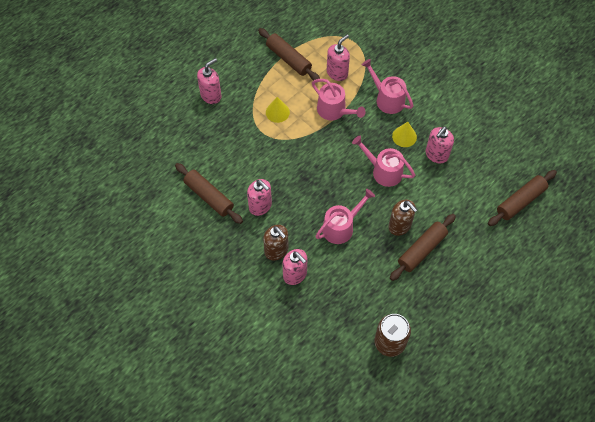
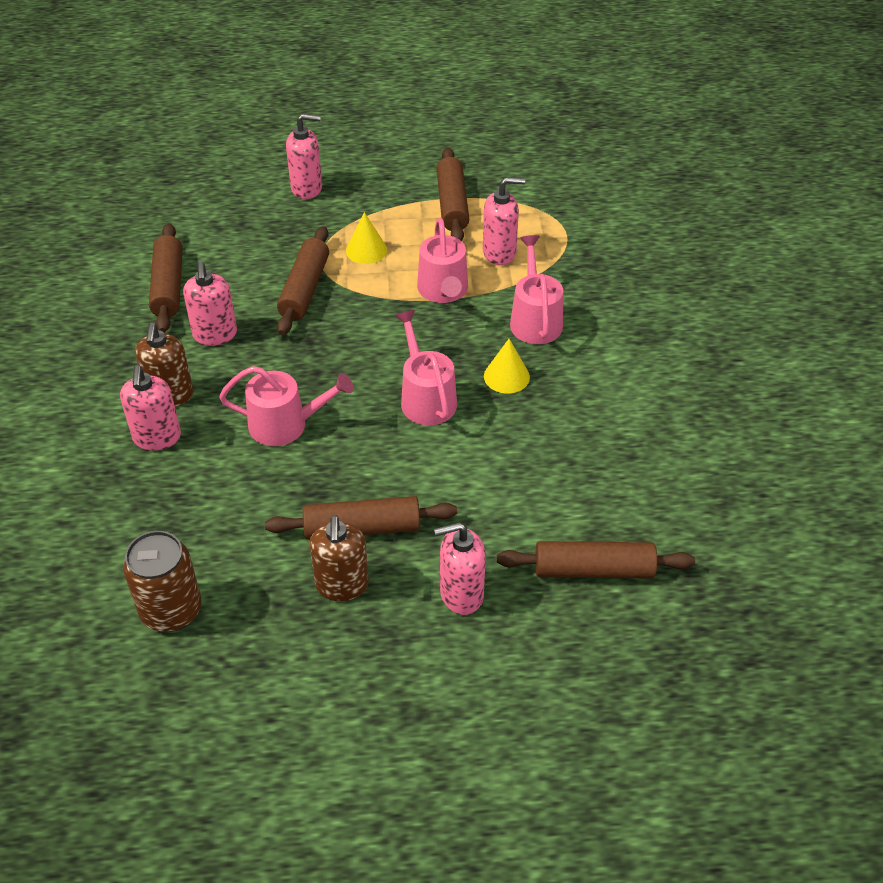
camera: 40 degrees right, 15 degrees down
(273, 153) = (305, 289): none -> brown rolling pin
(400, 226) = (367, 477): brown soap dispenser -> brown soap dispenser (342, 585)
(436, 155) = (528, 426): pink soap dispenser -> pink soap dispenser (461, 594)

